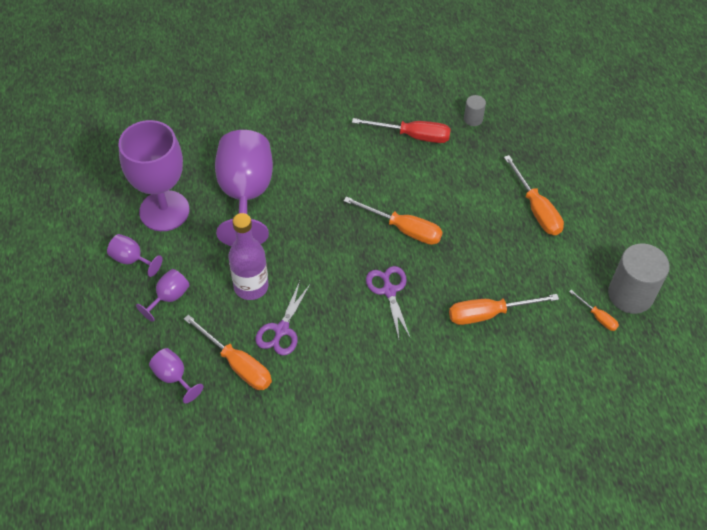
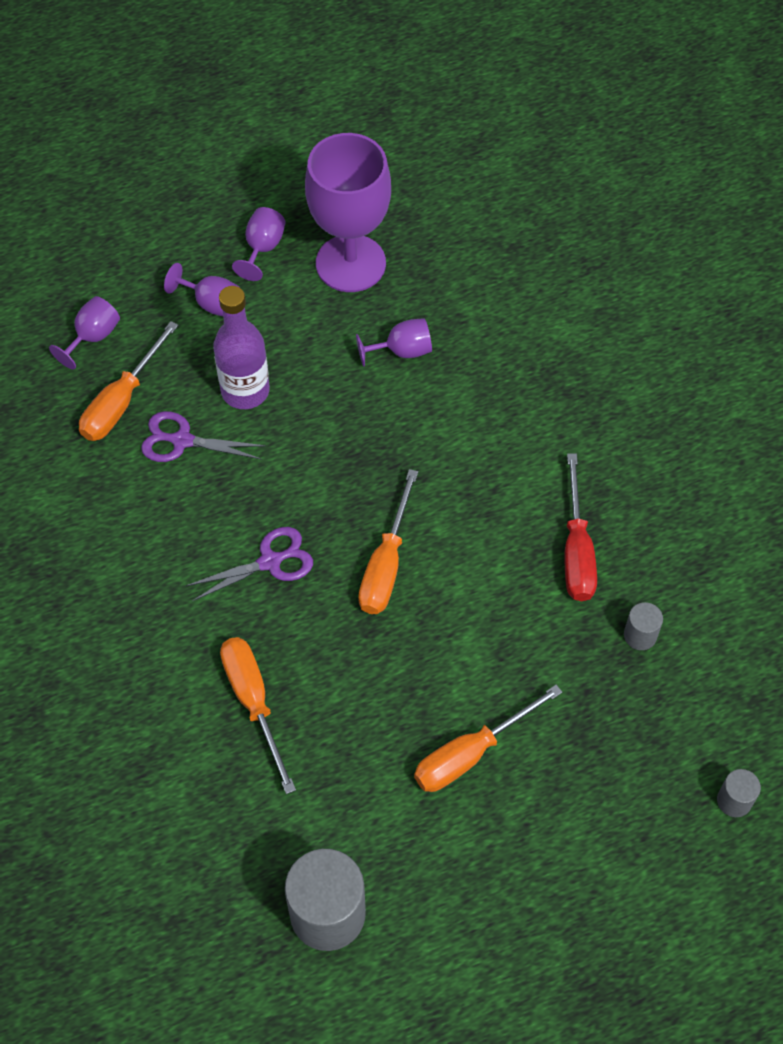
camera: 80 degrees right, 5 degrees up
(246, 194) = (402, 351): purple goblet -> purple goblet, size x0.45
(576, 101) = (734, 800): none -> grey cylinder
(597, 317) = (275, 863): orange screwdriver -> none

